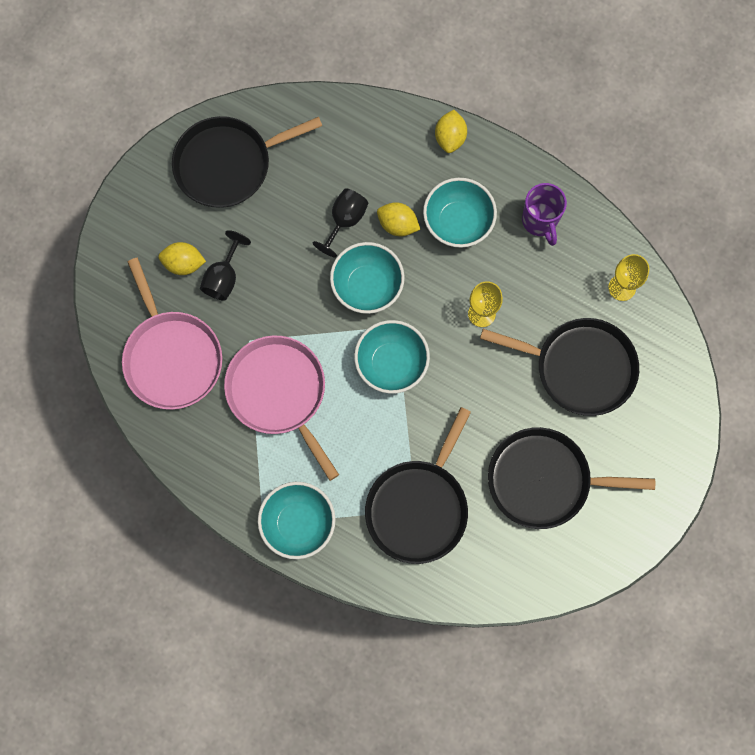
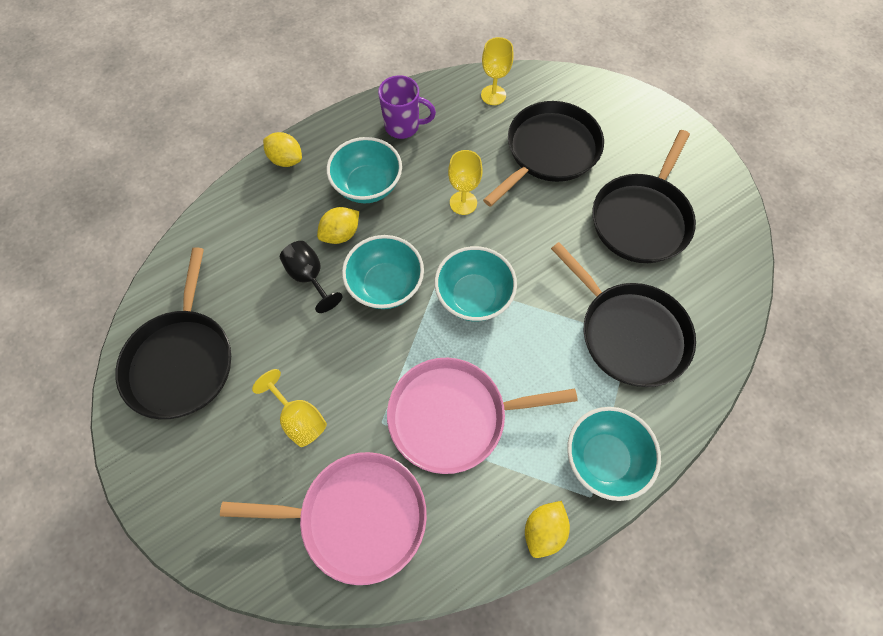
camera: 65 degrees left, 10 degrees down
(184, 263) = (259, 455): yellow lemon -> yellow lemon (543, 530)
(224, 277) = (299, 418): black goblet -> yellow goblet

